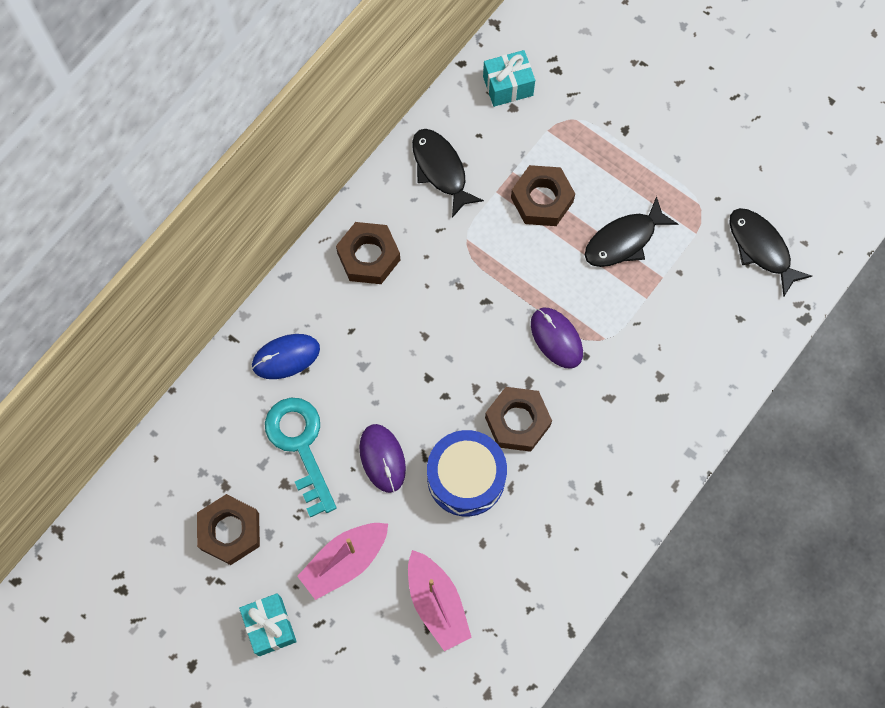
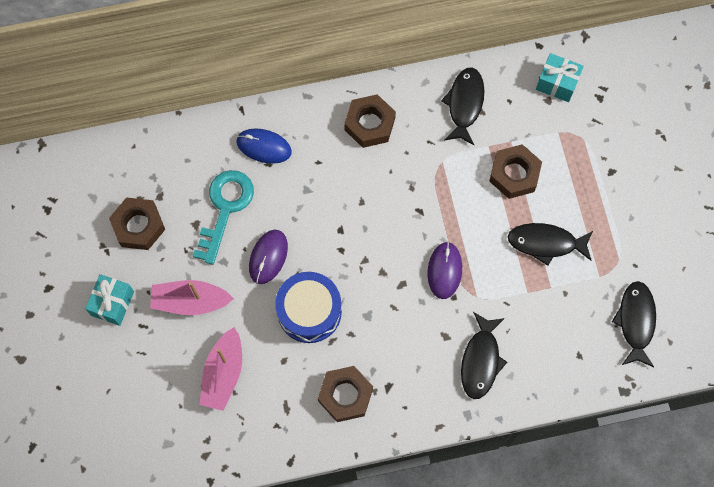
camera: 40 degrees right, 0 degrees up
(517, 421) = (372, 303): brown nut -> brown nut (345, 395)
(659, 394) = (481, 360): none -> black fish

